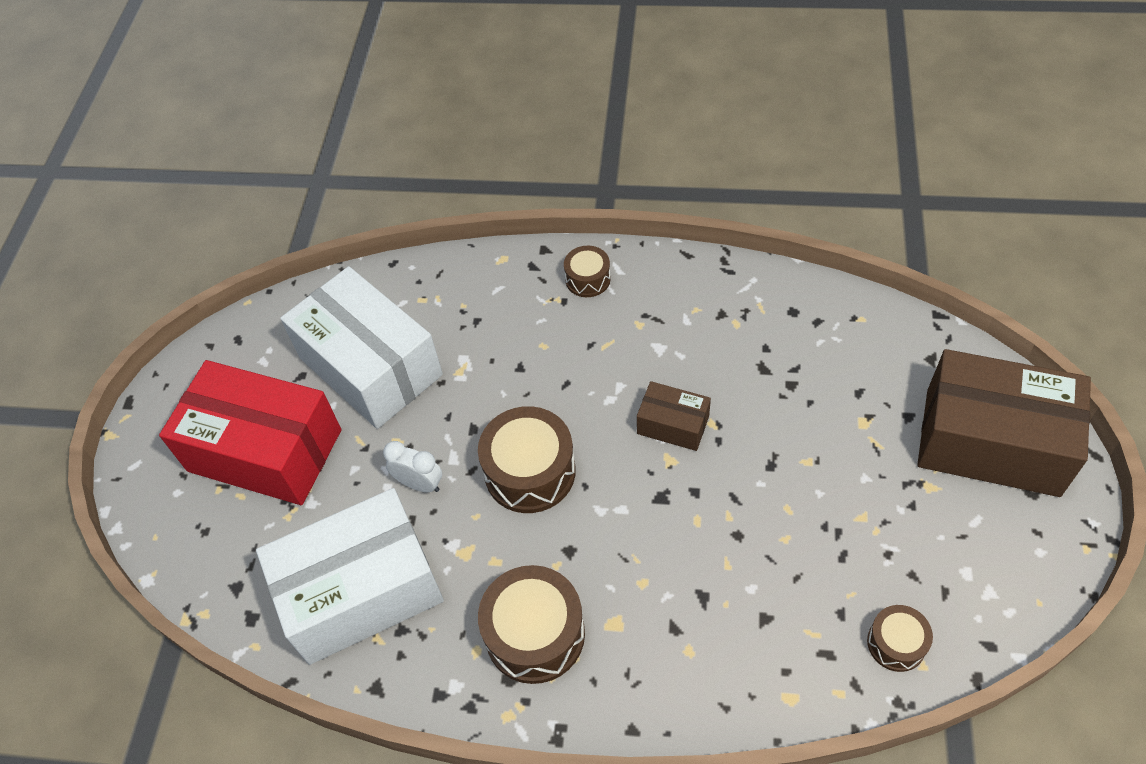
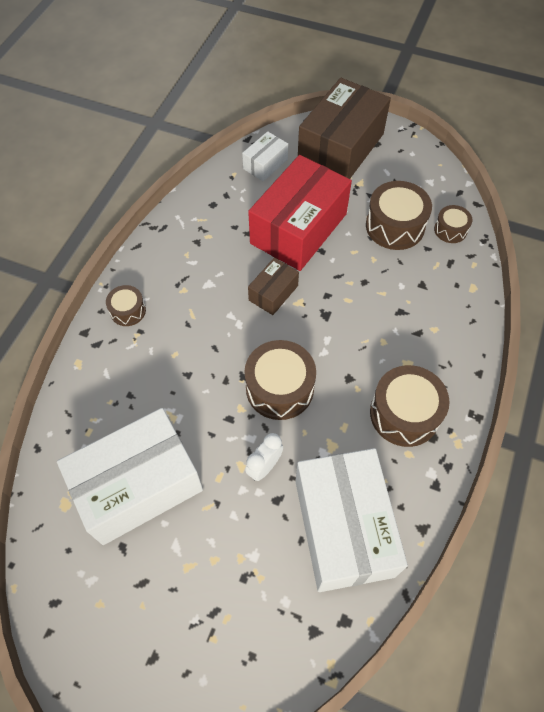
camera: 80 degrees left, 5 degrees up
(265, 450) = (188, 590): red box -> red box (298, 228)
(864, 556) = (395, 226): none -> brown drum
(900, 351) = (265, 164): none -> white box

